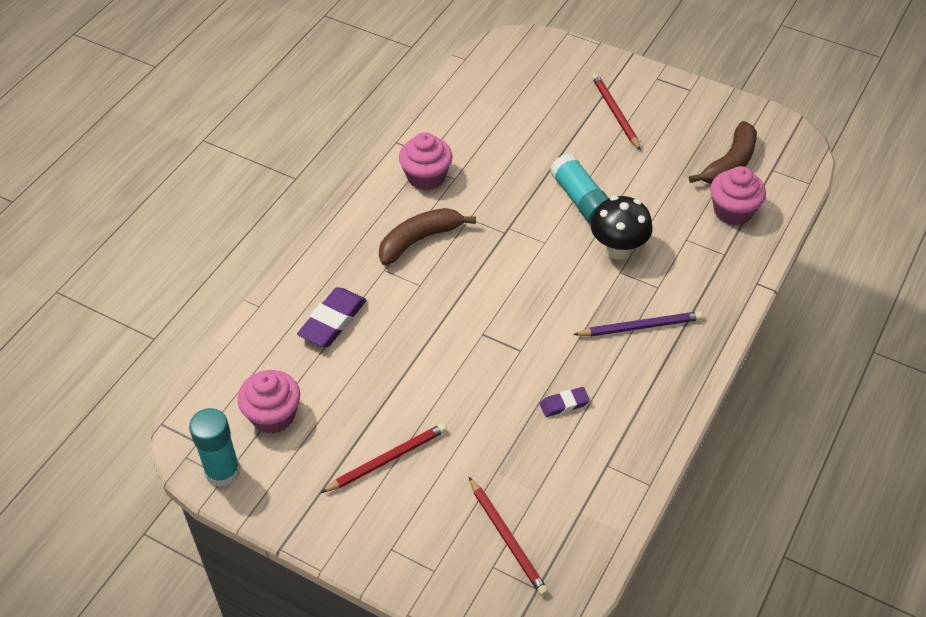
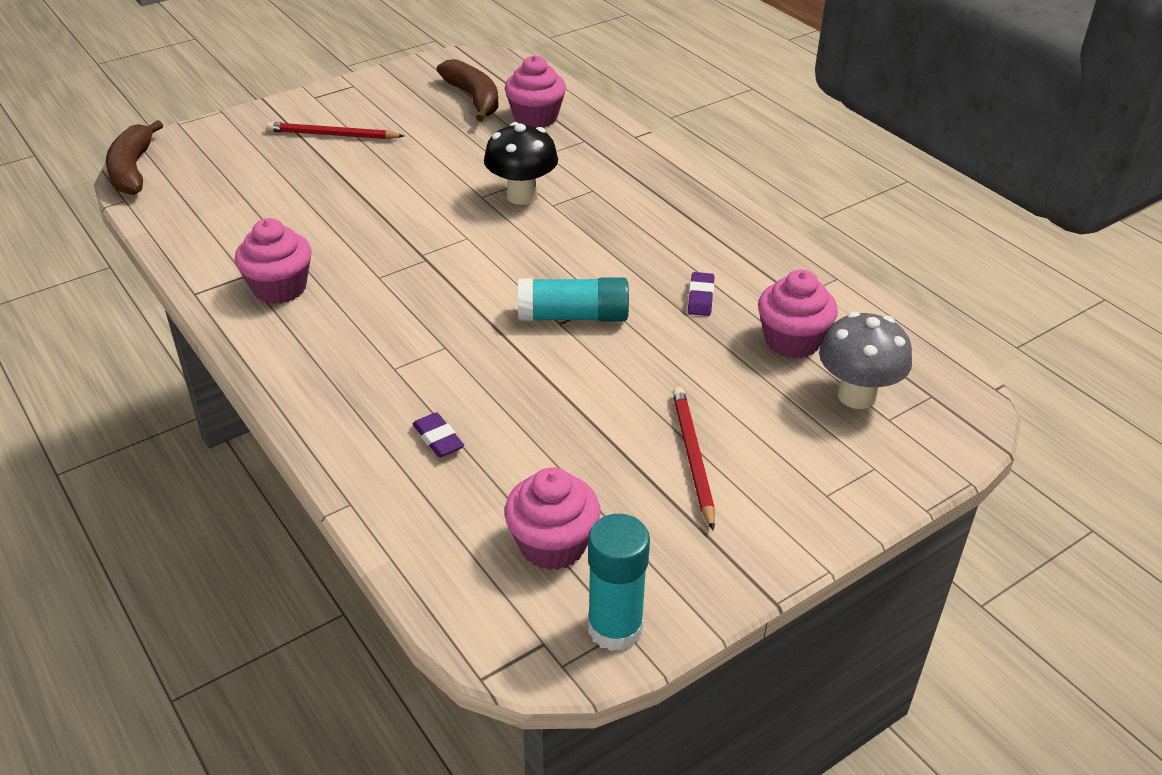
camera: 65 degrees left, 10 degrees down
(332, 321) = (438, 439): purple eraser -> purple eraser, size x0.56
(419, 240) = (374, 325): brown banana -> brown banana (133, 170)
(507, 538) = (856, 396): red pencil -> grey mushroom
(548, 478) = (792, 341): none -> pink cupcake
(580, 200) = (430, 195): turquoise glue stick -> turquoise glue stick (573, 316)
(640, 326) = (635, 217): purple pencil -> none

